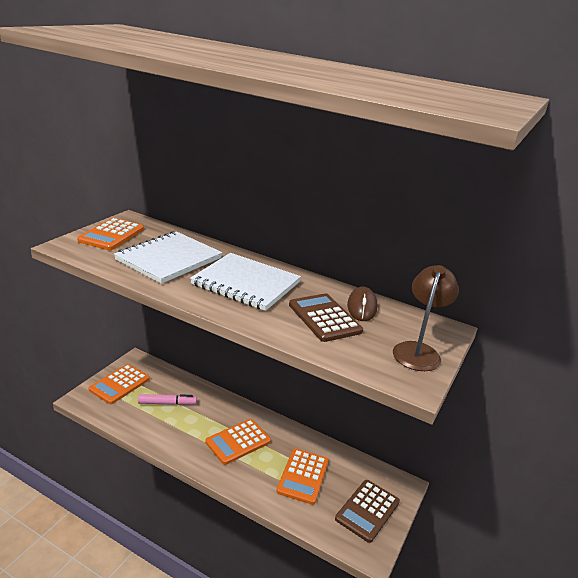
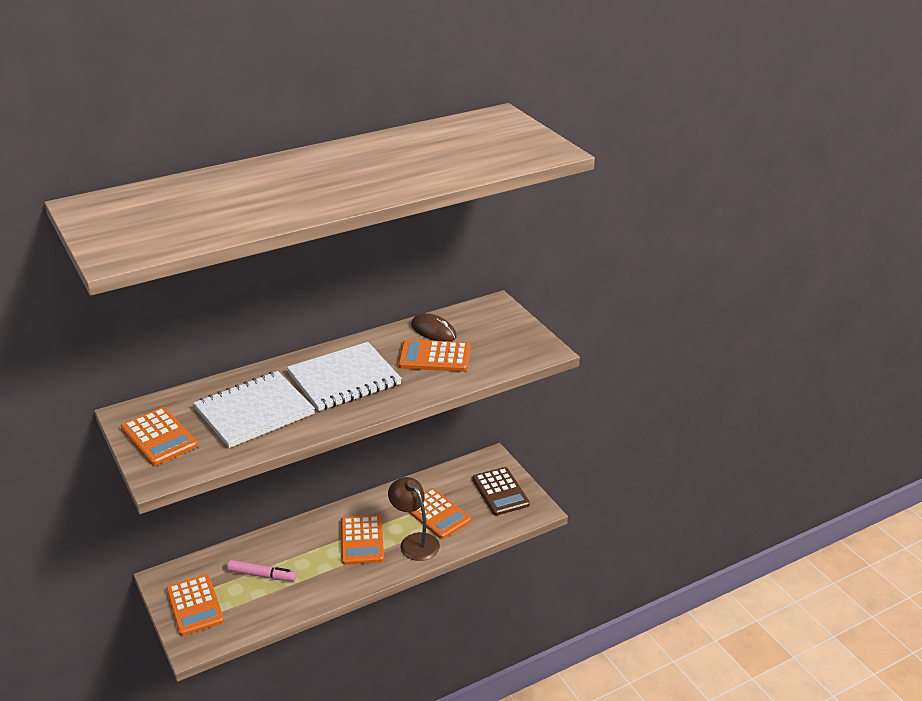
camera: 55 degrees left, 5 degrees up
(167, 403) = (262, 575): pink marker -> pink marker turned 75 degrees clockwise
(169, 259) = (254, 411): white notebook -> white notebook turned 75 degrees clockwise
(324, 318) = (434, 357): brown calculator -> orange calculator
(418, 351) = (511, 331): brown lamp -> brown lamp (415, 541)

